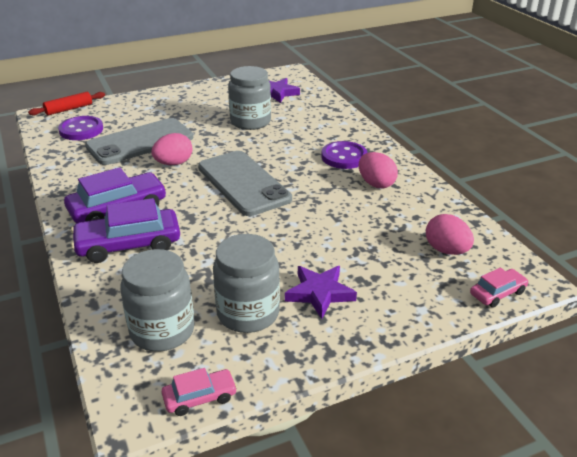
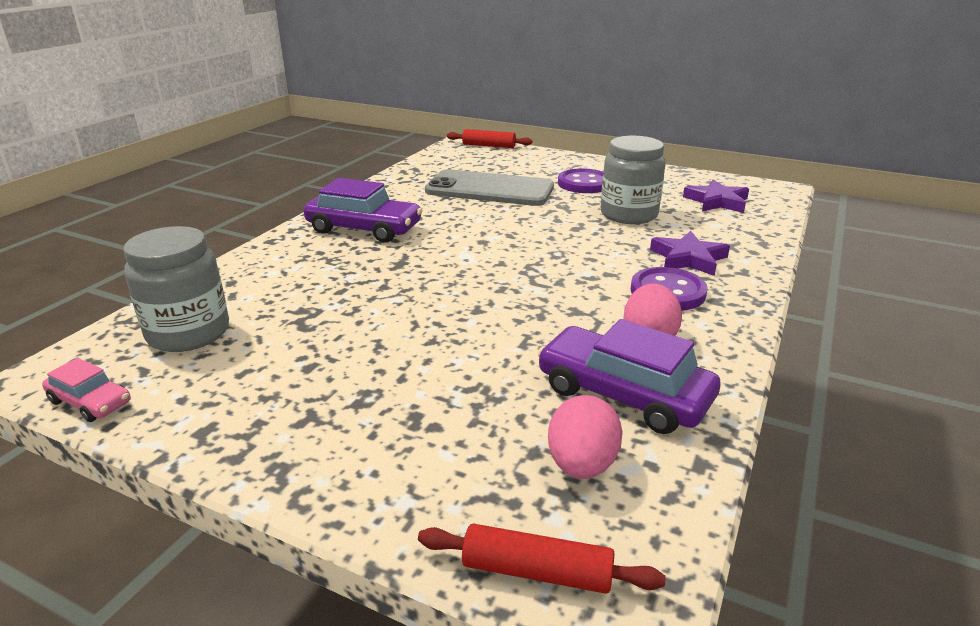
camera: 50 degrees right, 5 degrees down
(81, 130) = (465, 163): purple button -> purple button (584, 183)
(128, 244) = (313, 257): purple car -> purple car (623, 394)
(174, 163) = (480, 217): pink egg -> none
(243, 183) = (503, 261): grey phone -> none
(248, 313) = (262, 367): grey jar -> none
(319, 293) = (350, 398): purple star -> purple star (688, 258)
(497, 293) = (537, 571): pink car -> red rolling pin

